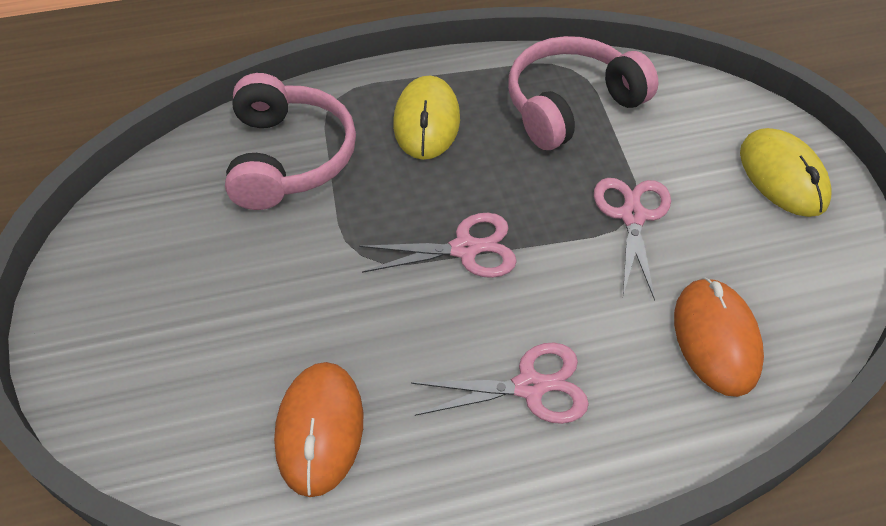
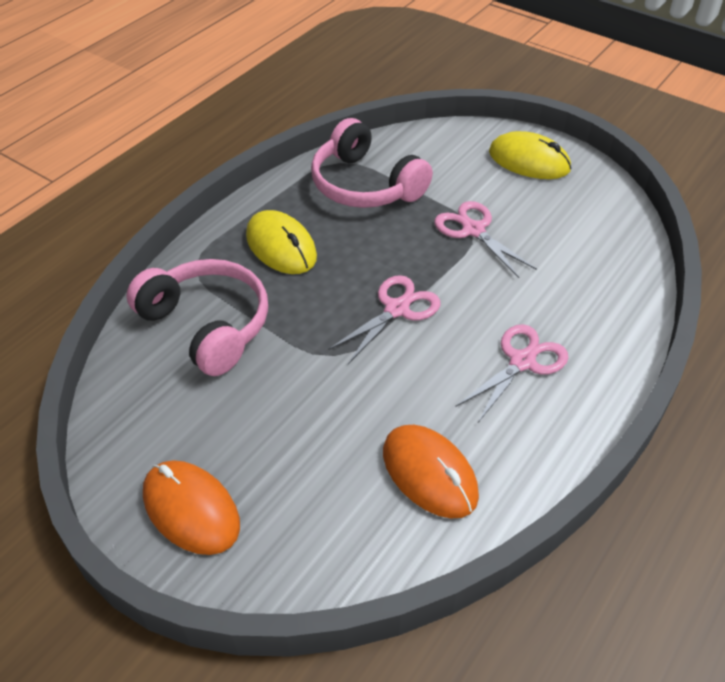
camera: 40 degrees left, 5 degrees down
(571, 105) = (365, 185): pink headphones -> pink headphones turned 60 degrees counterclockwise
(716, 339) = (588, 270): orange mouse -> orange mouse (191, 509)

